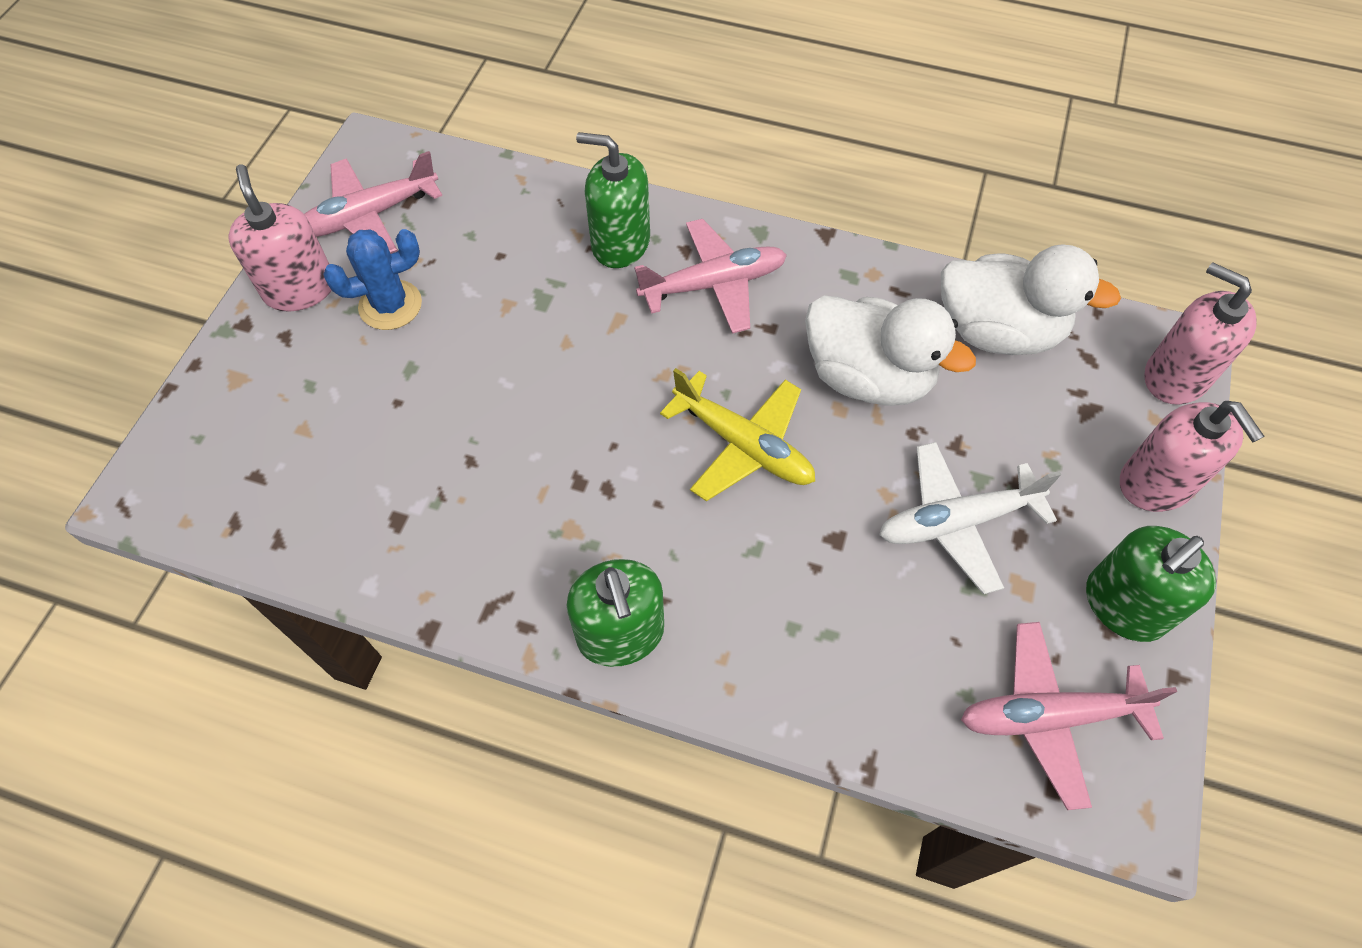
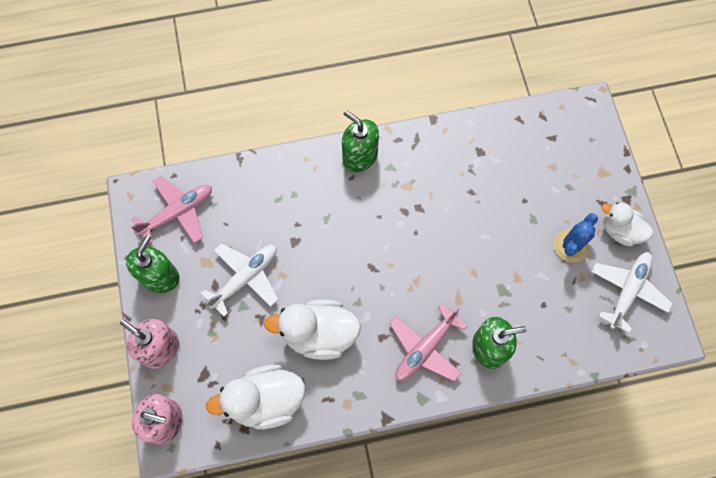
camera: 150 degrees right, 10 degrees up
(300, 289) = (620, 230): pink soap dispenser -> white duck
(369, 216) = (627, 291): pink plane -> white plane
(743, 445) = (358, 264): yellow plane -> none

